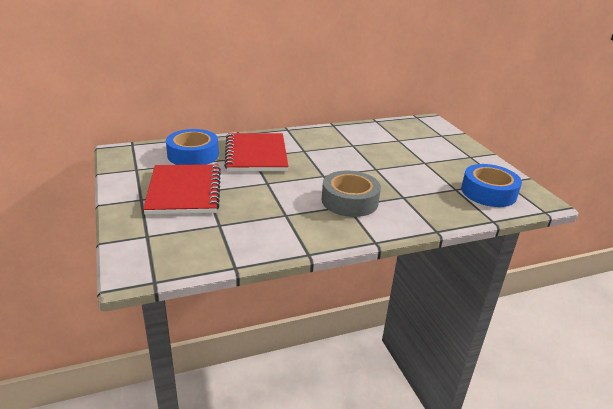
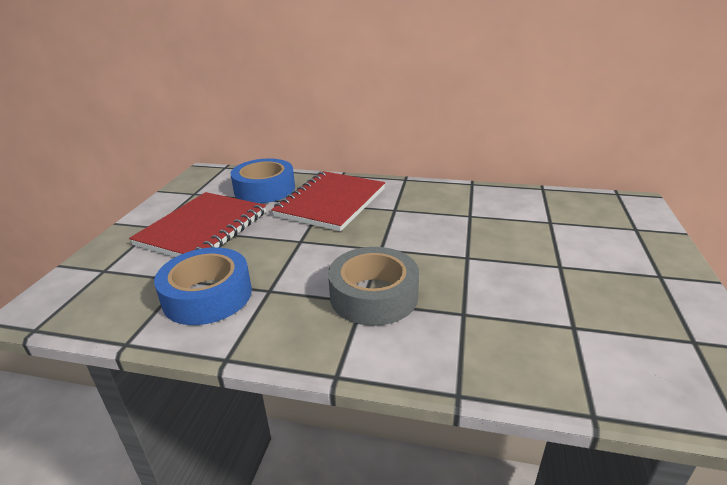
camera: 35 degrees right, 0 degrees up
(488, 192) = (637, 353): blue tape -> blue tape (207, 296)

